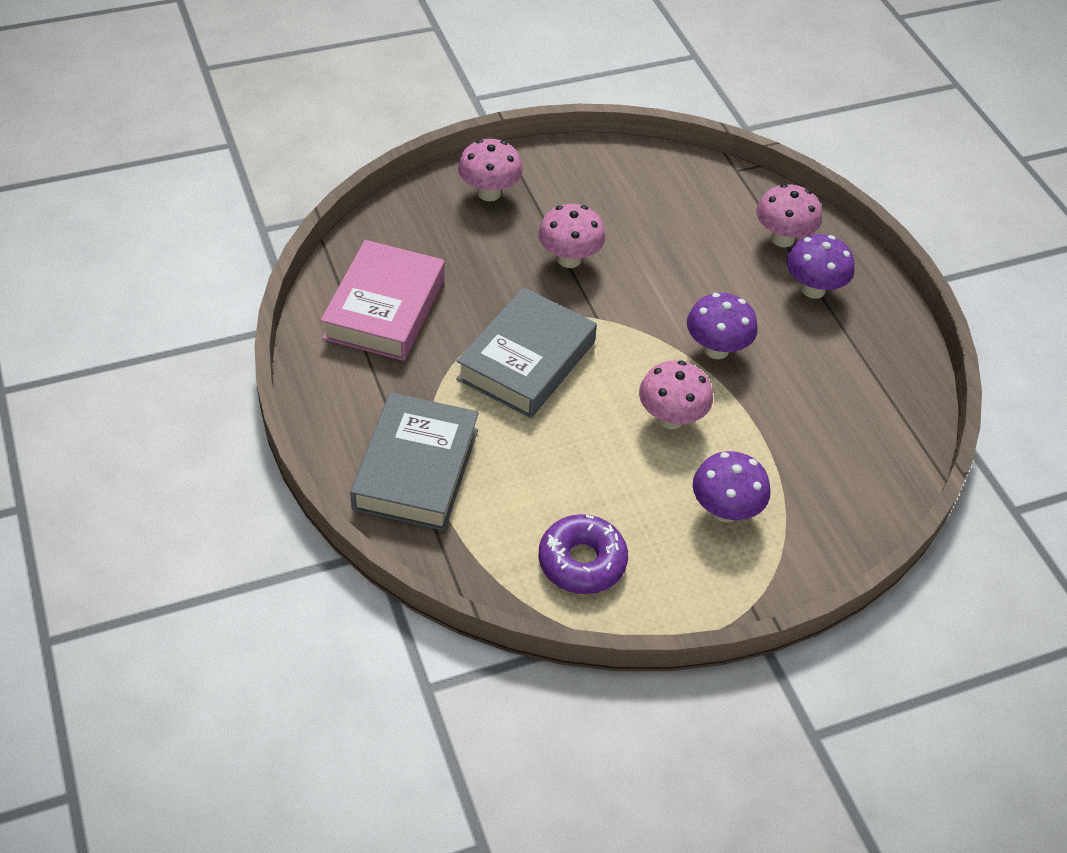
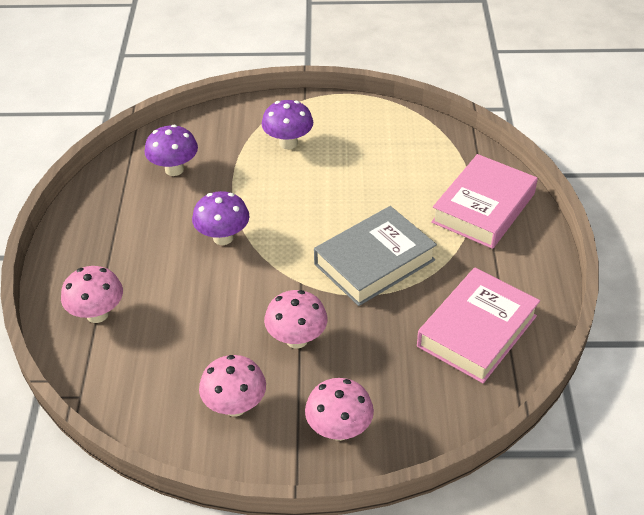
camera: 155 degrees left, 5 degrees down
(416, 469) = (483, 208): grey book -> pink book
(582, 562) = (393, 137): purple donut -> none
(671, 418) = (288, 200): pink mushroom -> pink mushroom (235, 406)
(813, 289) = (111, 265): purple mushroom -> purple mushroom (174, 169)

